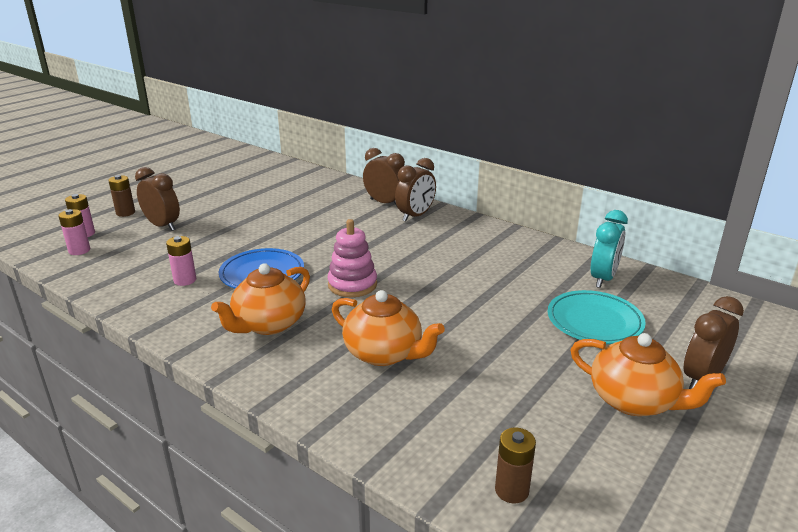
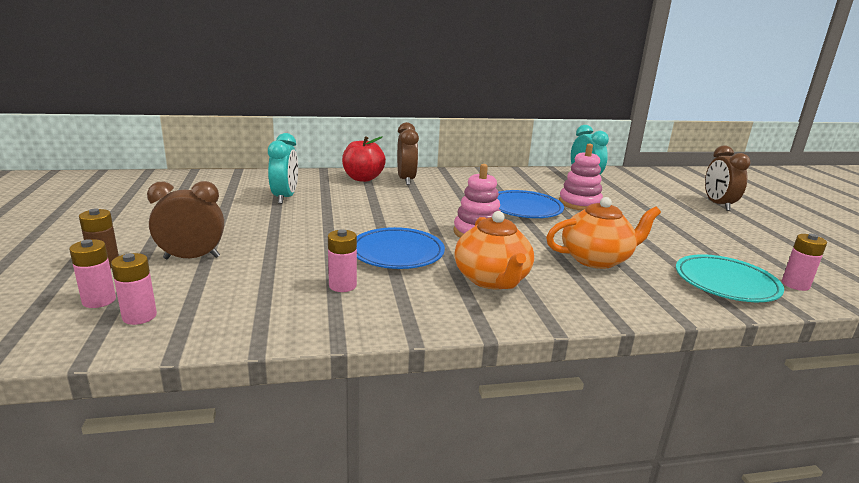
camera: 50 degrees left, 5 degrees down
(296, 201) = (285, 197): none -> turquoise clock
(385, 203) = (363, 178): brown clock -> red apple
(447, 282) = (524, 209): none -> blue plate
(511, 490) = (795, 285): brown battery -> pink battery
(518, 300) = (579, 203): none -> pink stacking toy
(594, 322) = (631, 199): turquoise plate -> turquoise plate (726, 283)
(634, 401) = (726, 224): orange teapot -> none

